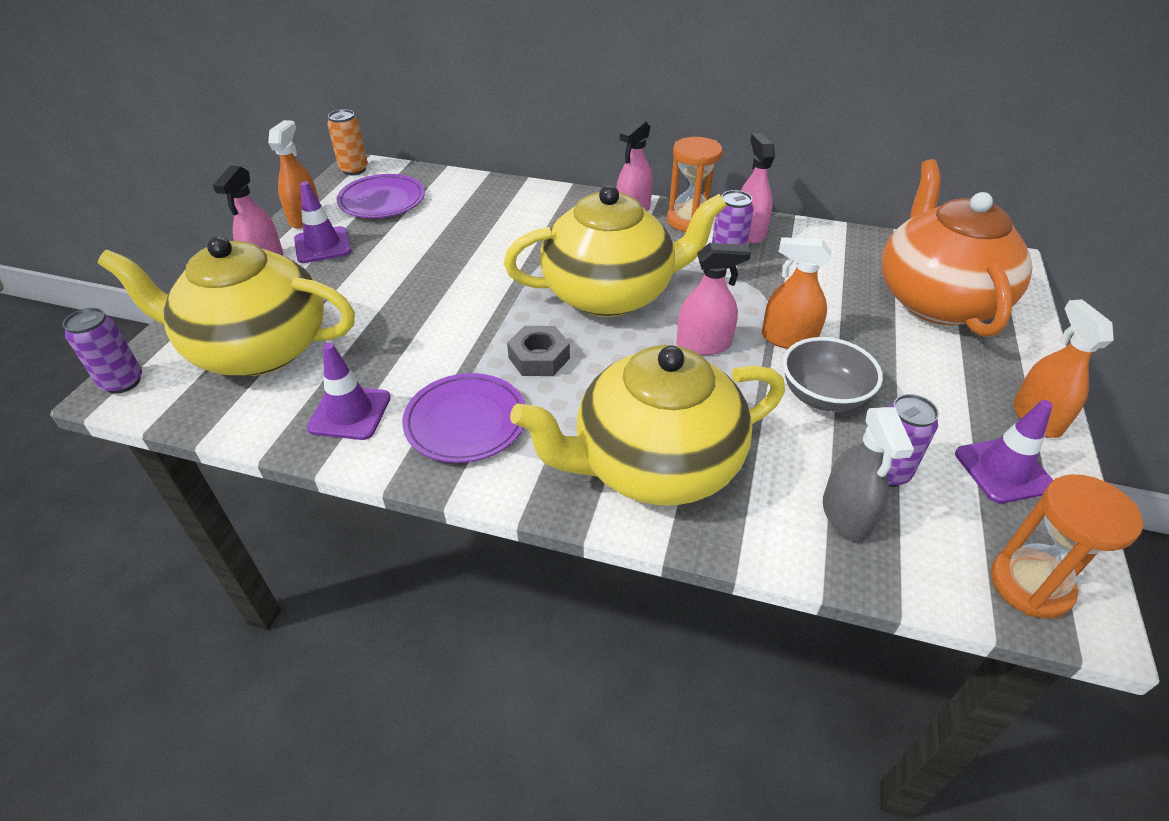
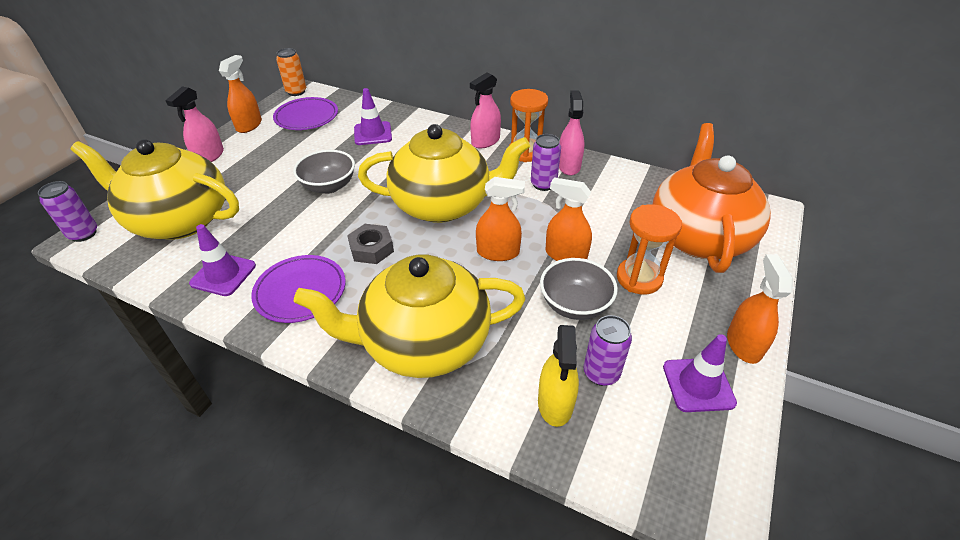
camera: 10 degrees right, 0 degrees up
(322, 245) = (253, 147): purple traffic cone -> purple traffic cone (373, 134)
(449, 286) = (329, 186): none -> grey bowl
(703, 344) = (498, 252): pink spray bottle -> orange spray bottle
(846, 515) = (555, 403): grey spray bottle -> yellow spray bottle
(1030, 585) = (682, 483): orange hourglass -> orange hourglass (639, 278)

